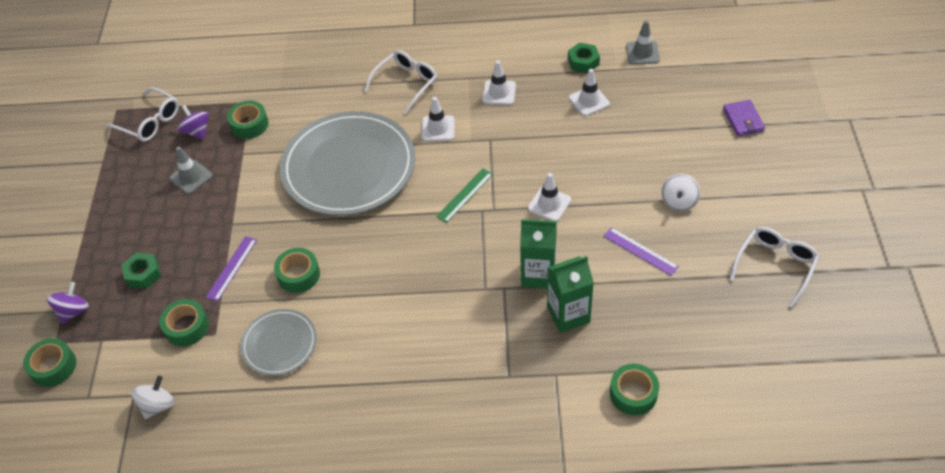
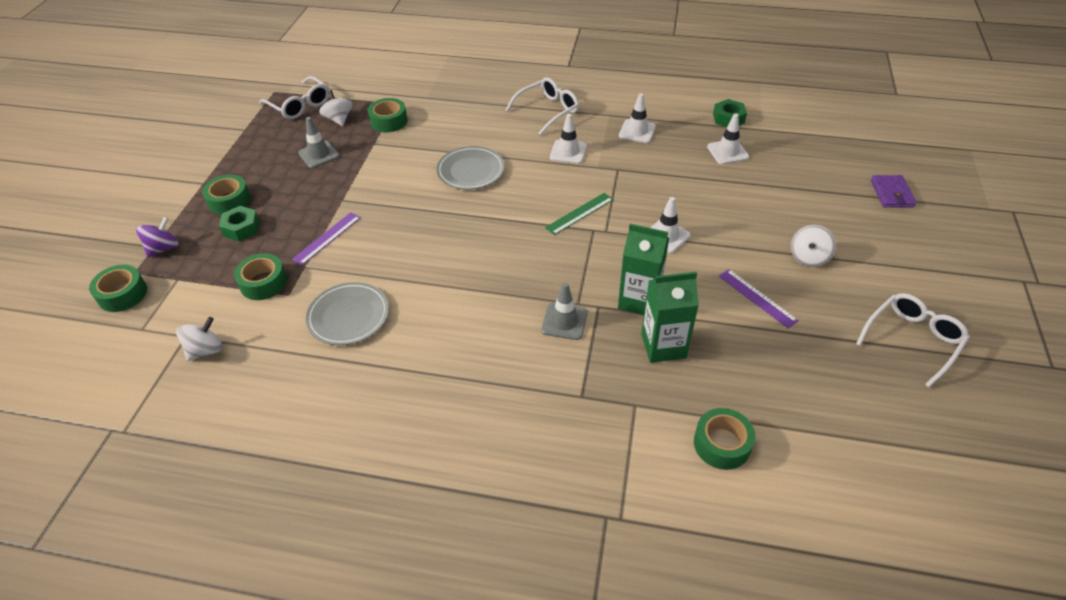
camera: 10 degrees right, 5 degrees down
(197, 131) = (339, 119): purple spinning top -> white spinning top
(298, 275) = (390, 256): green tape -> green tape (229, 201)
(349, 167) = (470, 171): grey plate -> grey plate, size x0.50
(642, 53) = (791, 120): grey traffic cone -> grey traffic cone (564, 321)

